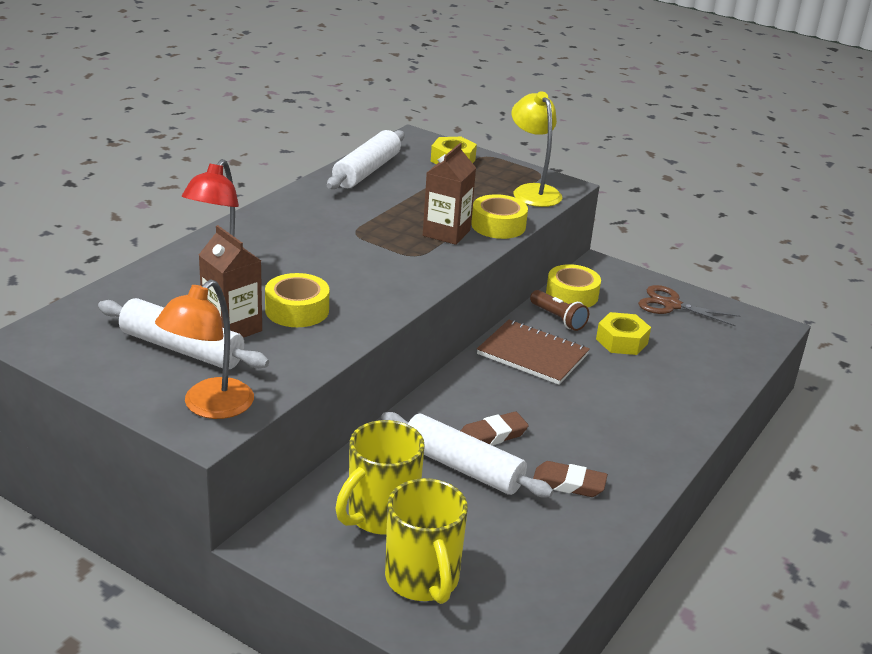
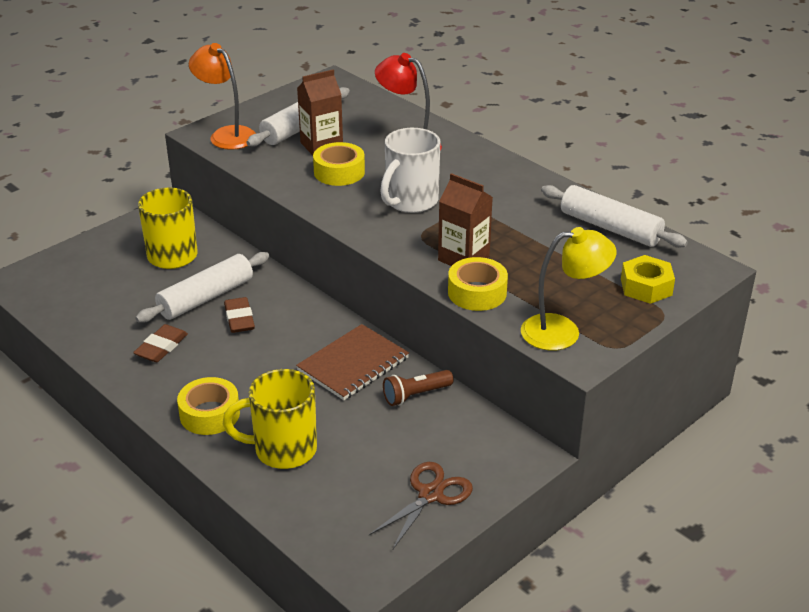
camera: 105 degrees right, 5 degrees up
(351, 263) = (410, 202): none -> white mug
(423, 580) = (100, 264): yellow mug -> yellow mug (282, 450)
(572, 295) = (464, 416): yellow tape -> yellow tape (210, 414)
(621, 341) = (362, 432): yellow nut -> none

